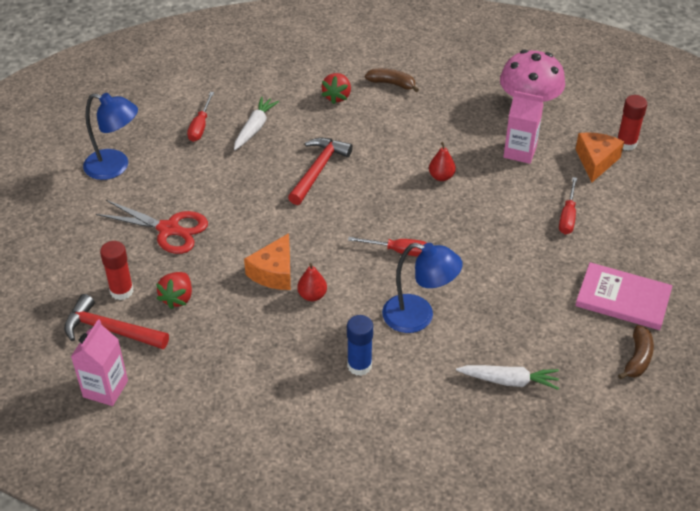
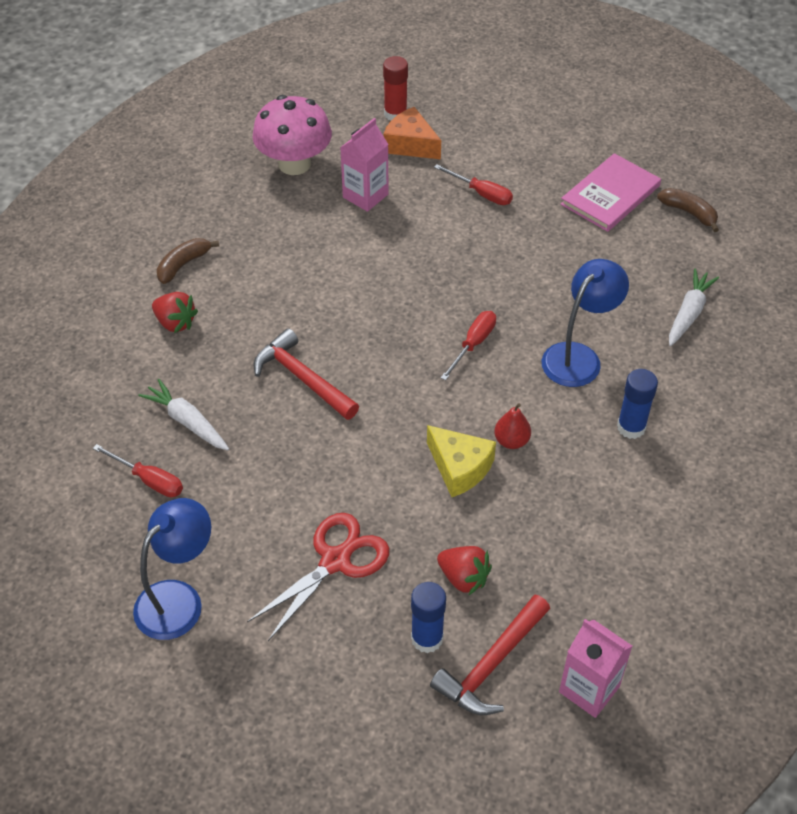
camera: 70 degrees left, 5 degrees up
(121, 291) = (427, 638): red glue stick -> blue glue stick
(274, 272) = (459, 468): orange cheese -> yellow cheese
(441, 176) = (371, 271): red pear -> none

